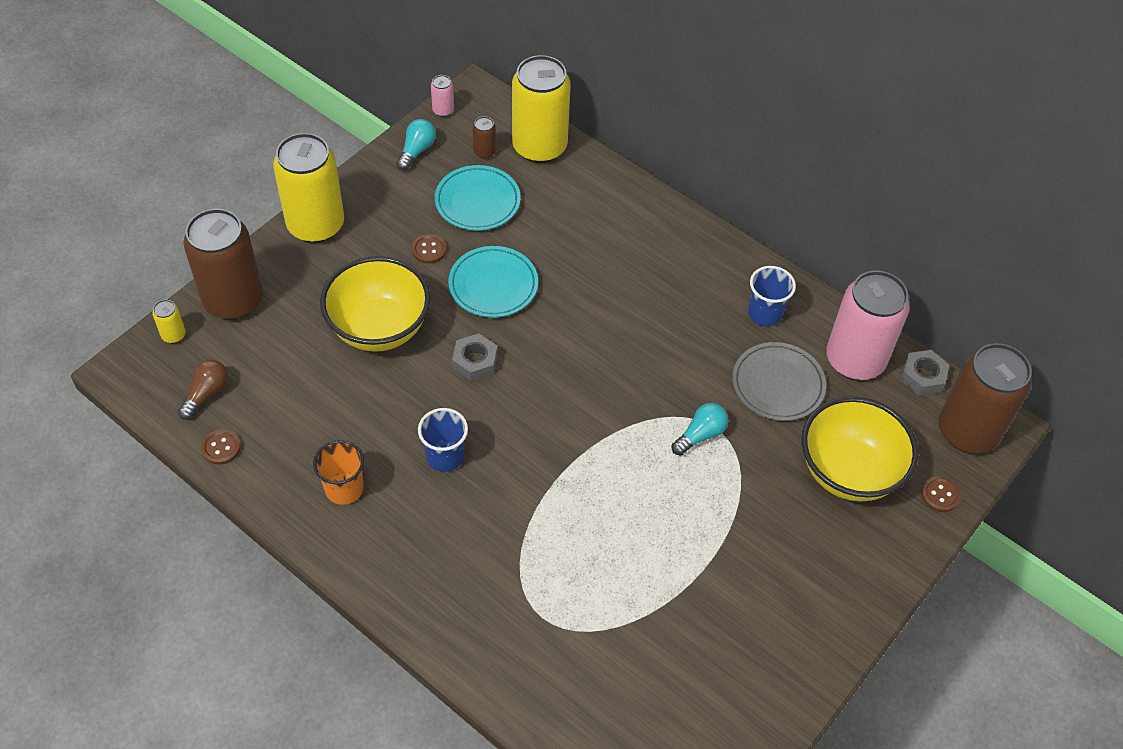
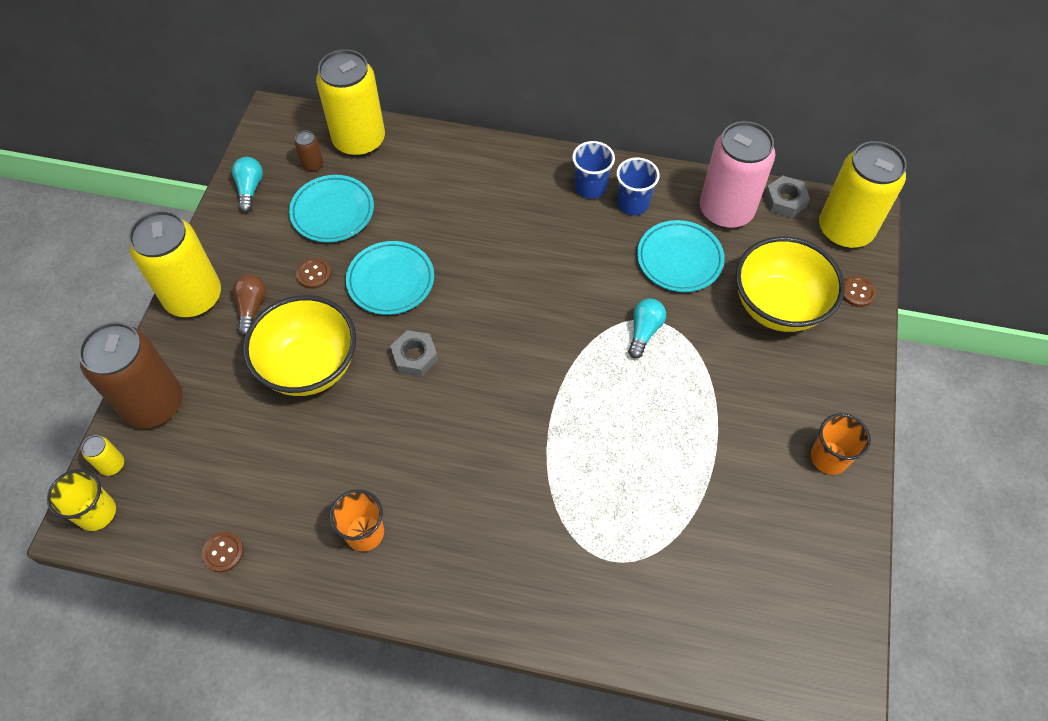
camera: 25 degrees left, 5 degrees up
(141, 368) = (97, 513): none -> yellow cup
(206, 394) = (178, 507): brown light bulb -> brown light bulb (252, 308)
(443, 110) = (253, 143): pink can -> none
(445, 456) = (439, 457): blue cup -> blue cup (590, 187)
(777, 385) = (679, 259): grey plate -> turquoise plate
(807, 631) = (829, 458): none -> orange cup
(967, 431) = (845, 230): brown can -> yellow can

